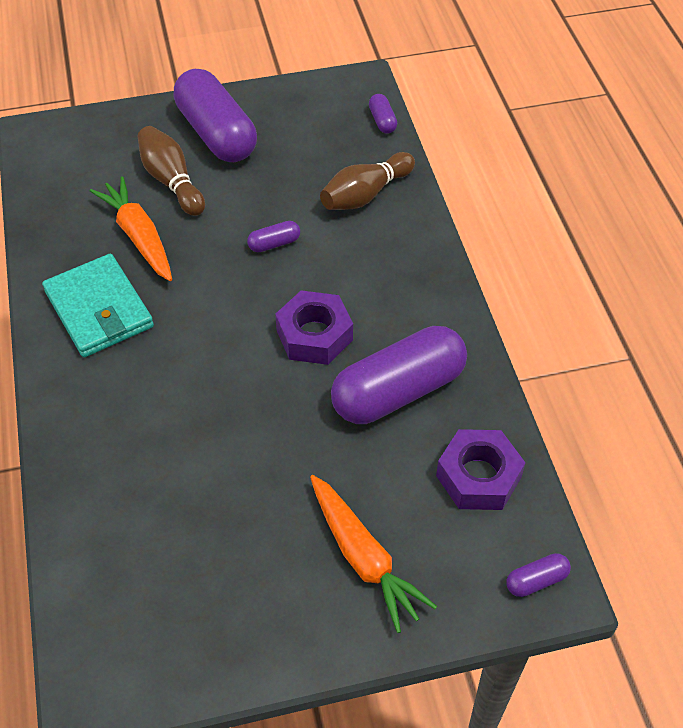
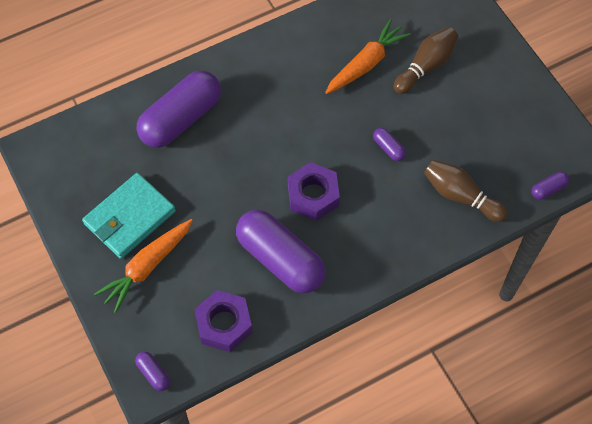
camera: 75 degrees right, 10 degrees up
(99, 309) = (295, 63): turquoise wallet -> turquoise wallet (130, 218)
(216, 133) = (486, 79): purple capsule -> purple capsule (181, 119)

